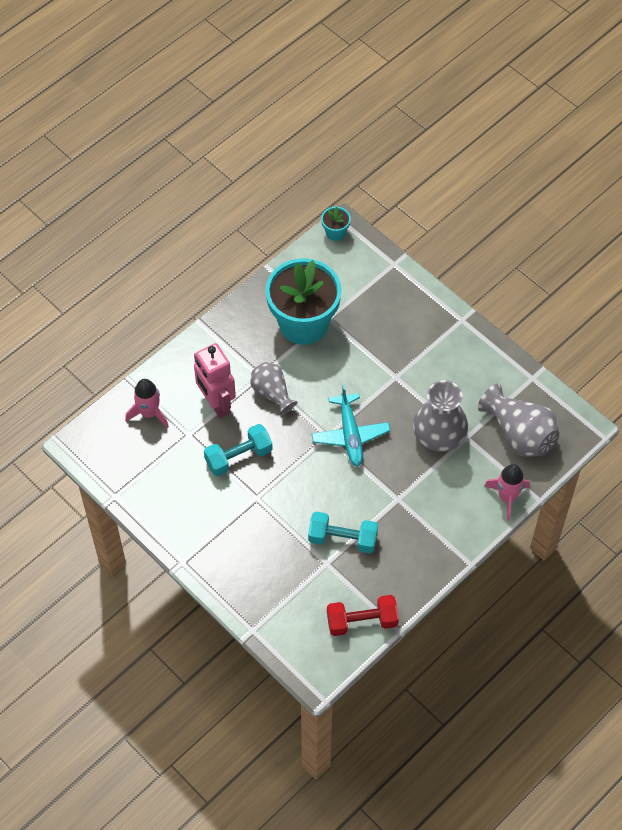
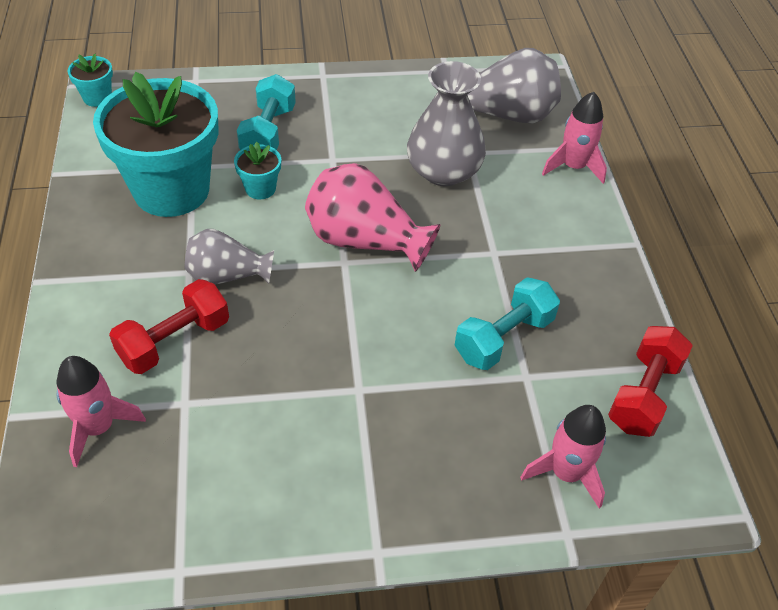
camera: 55 degrees left, 10 degrees down
(216, 403) = (174, 341): pink robot -> red dumbbell
(238, 457) = (278, 369): turquoise dumbbell -> turquoise dumbbell (268, 132)
(284, 612) = (566, 473): none -> pink rocket
(342, 361) = (260, 188): none -> turquoise flower pot
(350, 435) = (365, 241): turquoise plane -> pink vase

